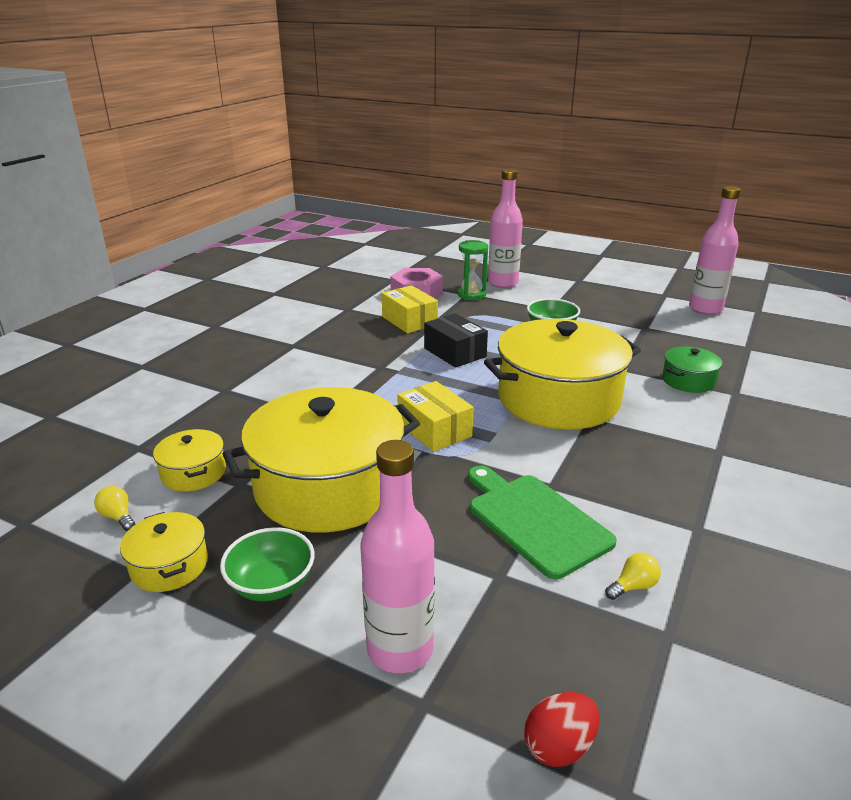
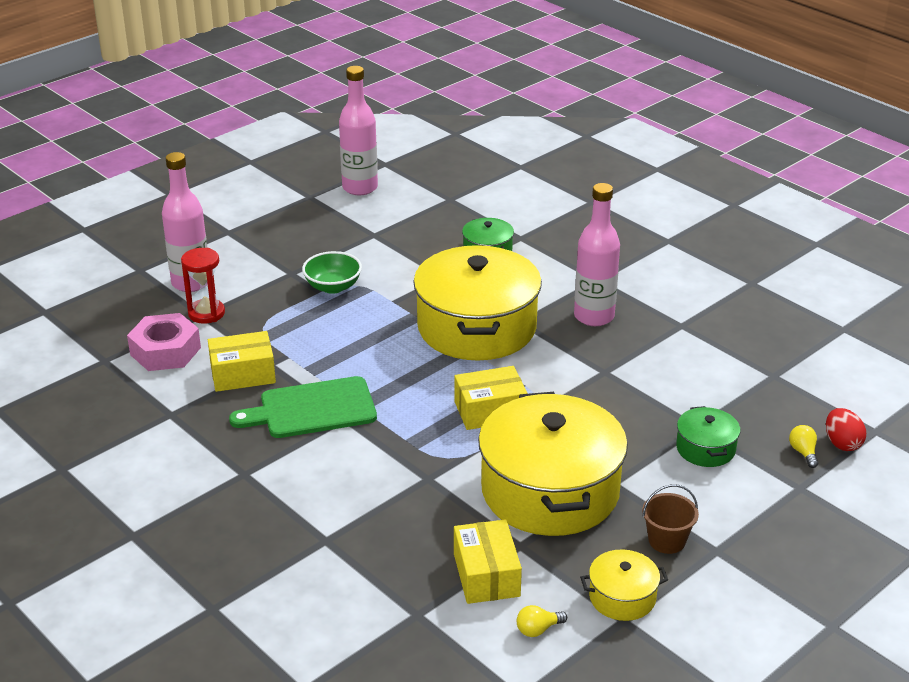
camera: 70 degrees left, 5 degrees up
(193, 473) = (486, 575): yellow pot -> yellow box
(271, 584) = (667, 540): green bowl -> brown bucket
(400, 649) = (752, 488): pink bottle -> pink bottle (594, 316)
(455, 352) = (345, 362): black box -> none
(459, 590) = (705, 449): none -> green pot
(471, 295) = (206, 313): green hourglass -> red hourglass
(535, 521) = (643, 393): green cutting board -> green cutting board (312, 409)
(633, 586) = (727, 373): yellow light bulb -> yellow light bulb (803, 452)

